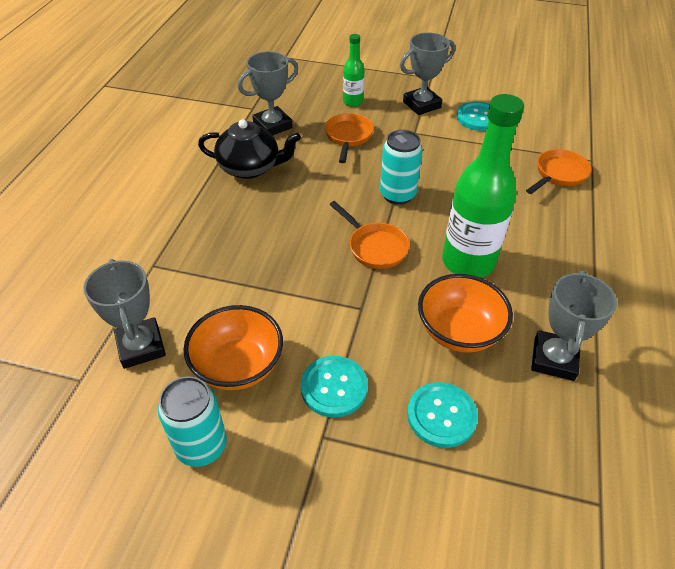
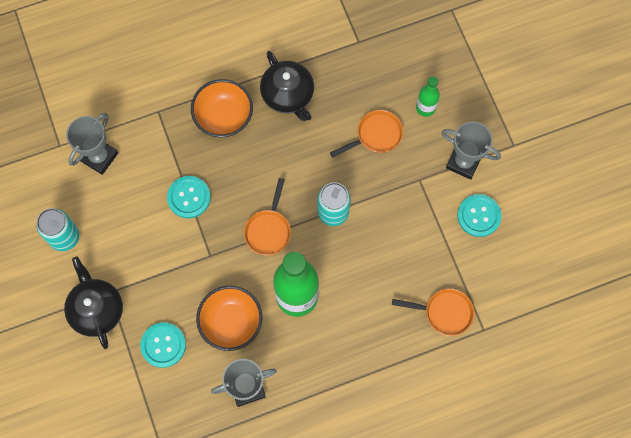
camera: 55 degrees right, 25 degrees up
(238, 366) = (122, 217): orange bowl -> orange bowl (223, 117)
(272, 125) = (348, 72): grey trophy -> none
(334, 387) = (143, 277): turquoise button -> turquoise button (189, 197)
(335, 466) = (97, 309): none -> black teapot

